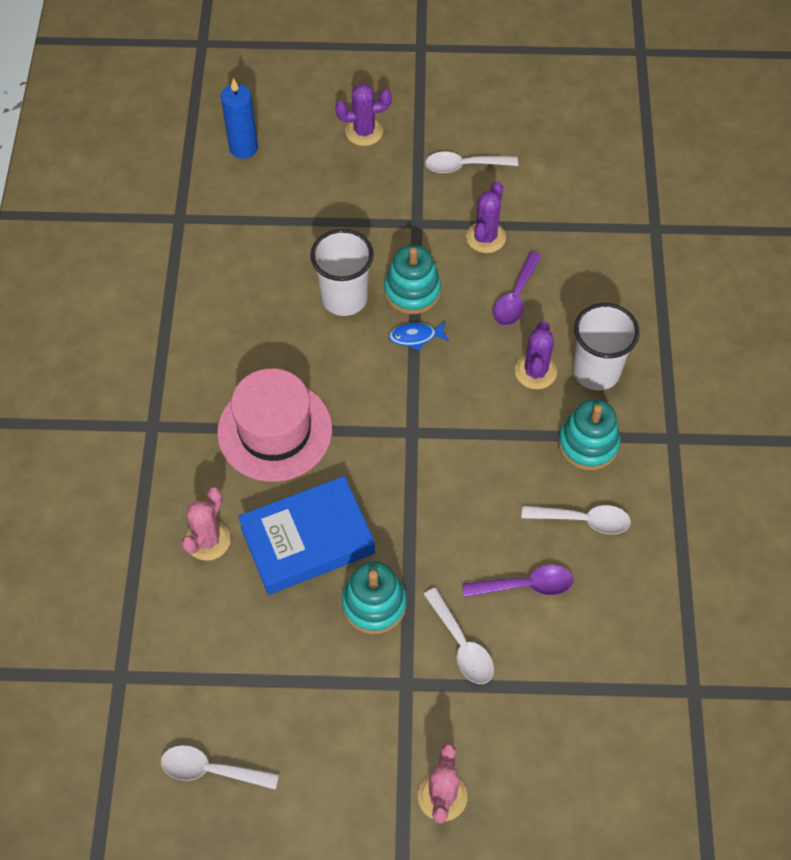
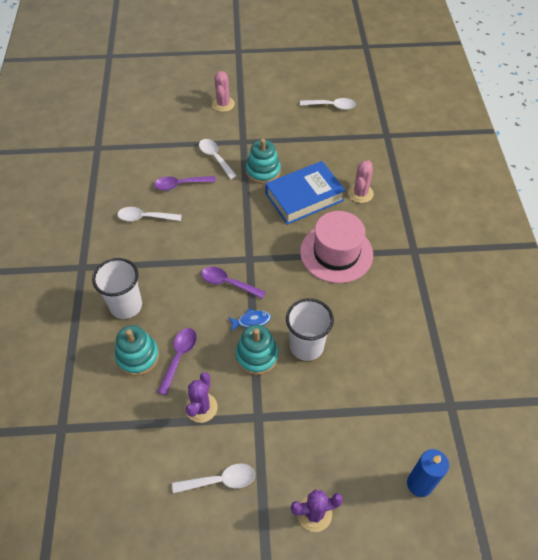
camera: 175 degrees right, 5 degrees down
(446, 394) = (228, 283): none -> purple spoon
(535, 372) = (168, 302): purple cactus -> none
(588, 444) = (137, 259): turquoise stacking toy -> turquoise stacking toy (138, 357)

